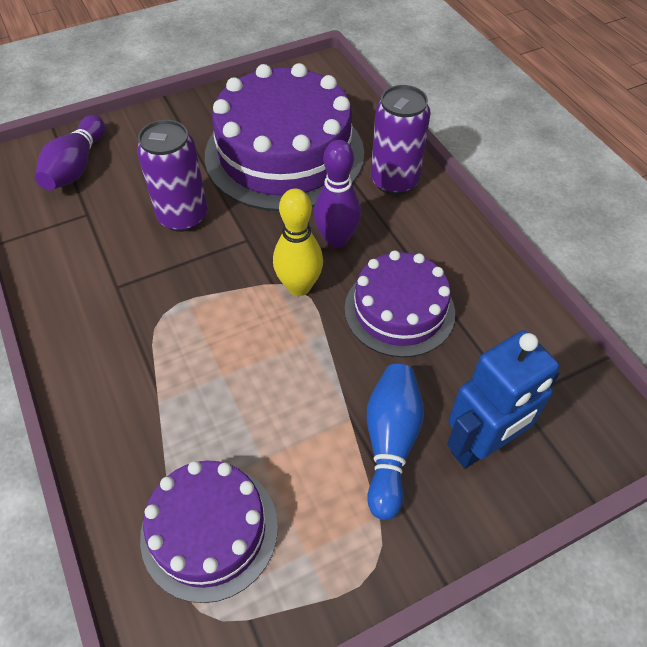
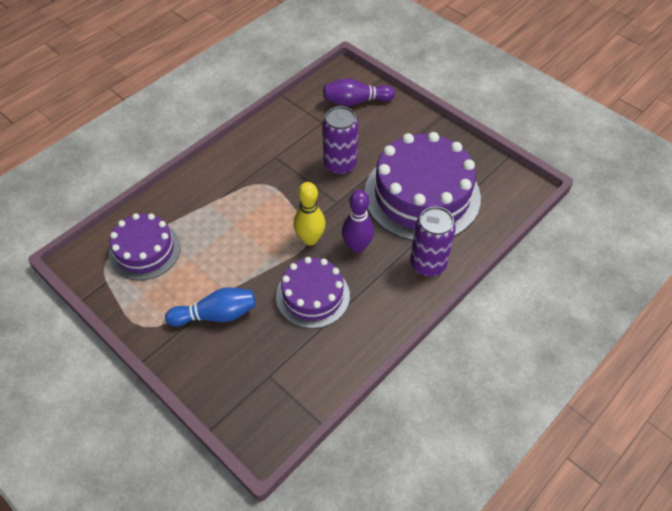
camera: 70 degrees right, 0 degrees up
(481, 445) = (228, 361): blue robot -> none

